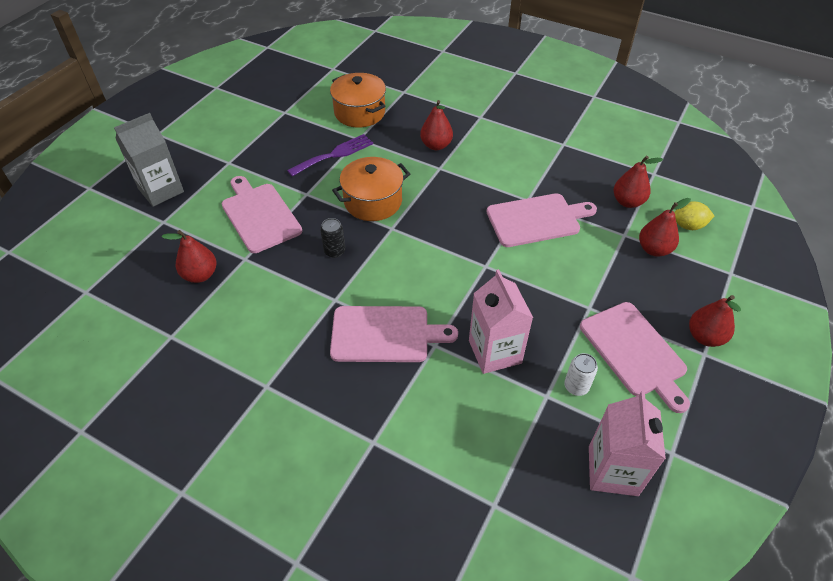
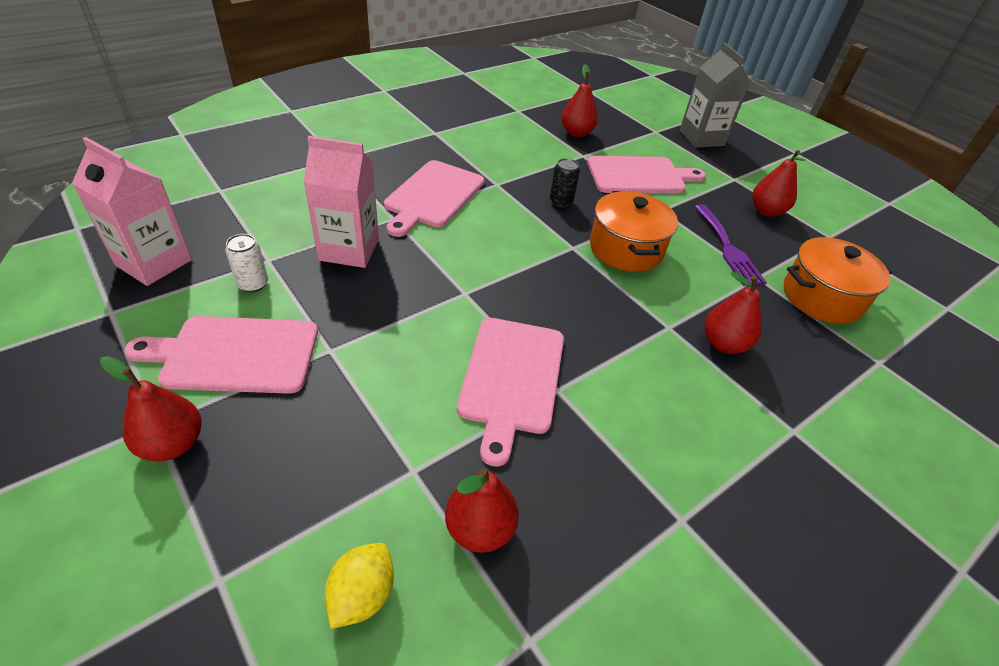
camera: 110 degrees right, 5 degrees down
(654, 249) = (356, 493): red pear -> red pear (766, 211)

